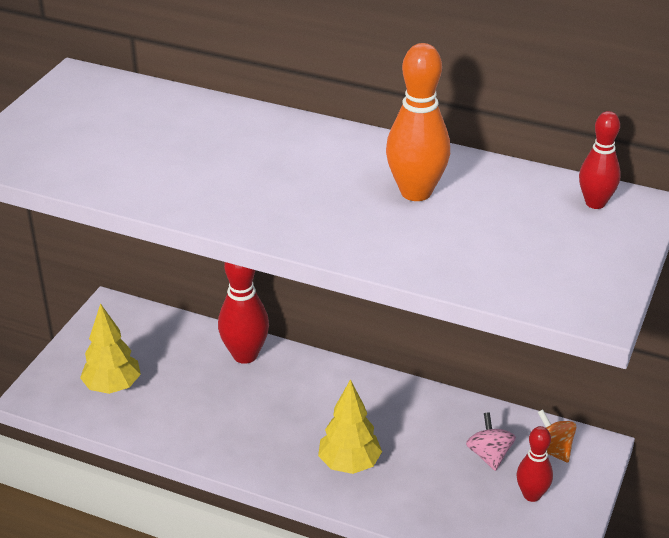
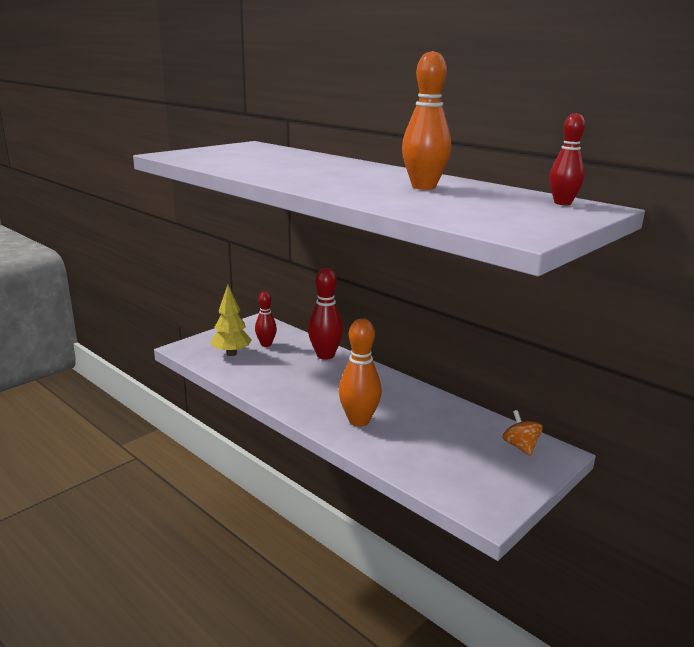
camera: 20 degrees right, 15 degrees down
(349, 464) = (359, 421): yellow tree -> orange bowling pin
(489, 455) = (468, 438): pink spinning top -> none
(531, 495) = (490, 468): red bowling pin -> red bowling pin (266, 344)

